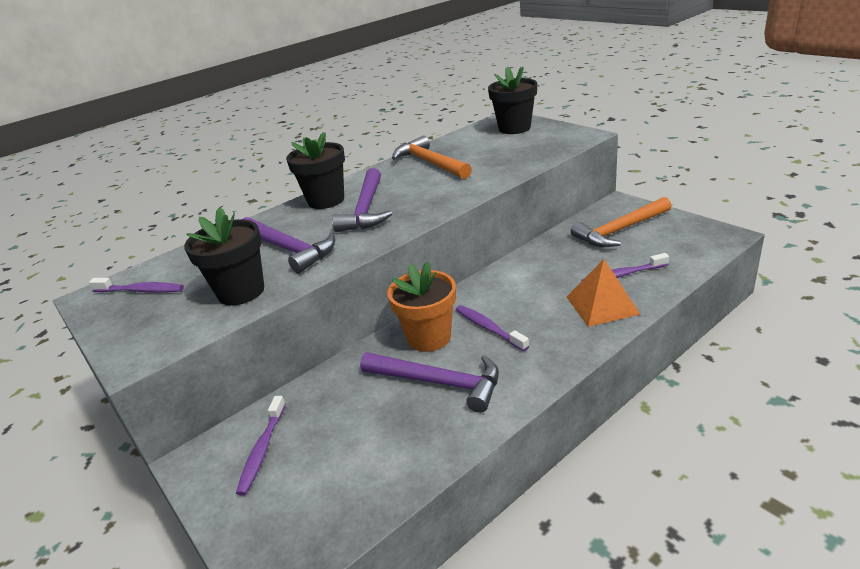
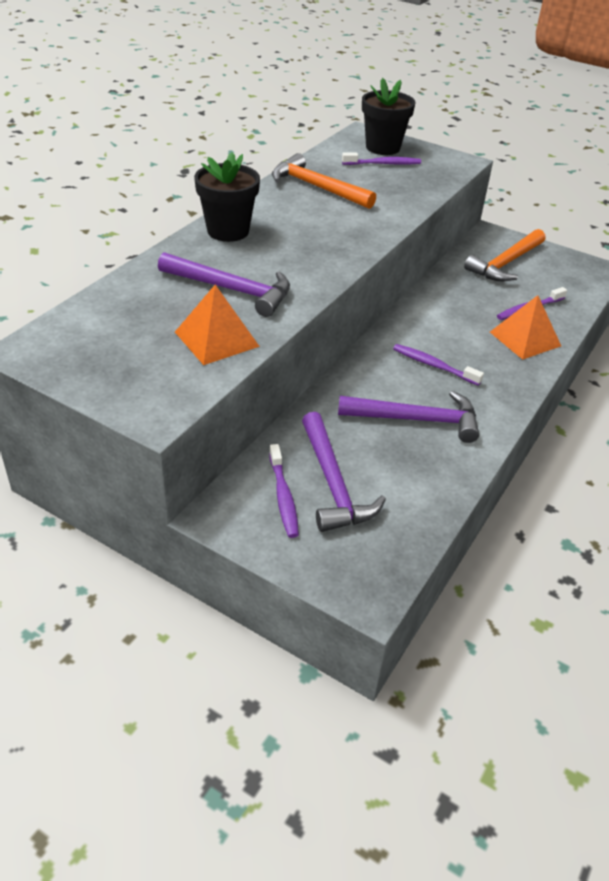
camera: 25 degrees left, 10 degrees up
(141, 291) = (89, 342): purple toothbrush -> purple toothbrush (383, 164)
(241, 292) = (216, 339): black flower pot -> orange pyramid
(366, 209) = (284, 243): purple hammer -> purple hammer (333, 483)
(429, 337) = (381, 378): orange flower pot -> none

